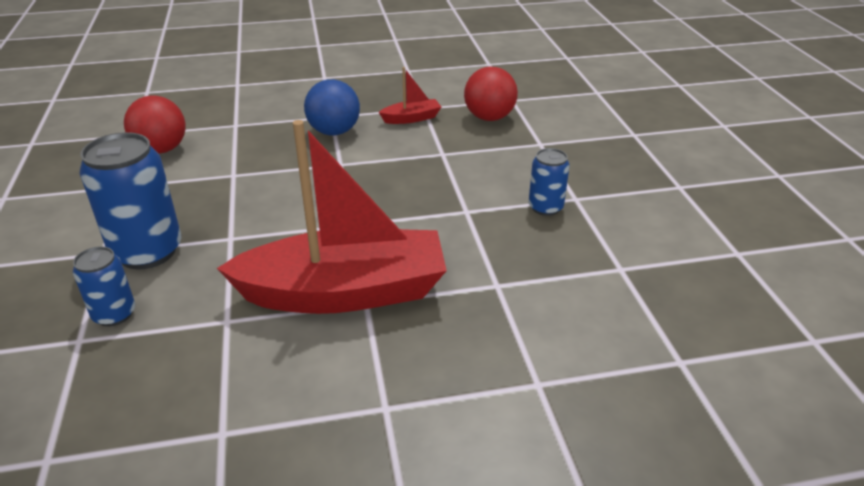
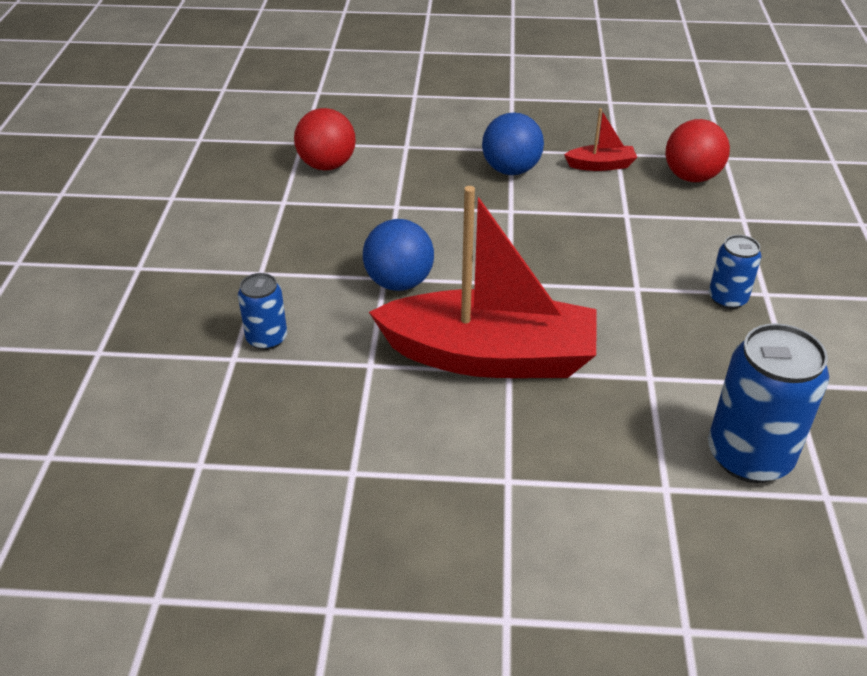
camera: 15 degrees right, 5 degrees up
(147, 252) = (302, 279): blue can -> blue can (749, 456)
(245, 240) = (399, 282): none -> blue ball

